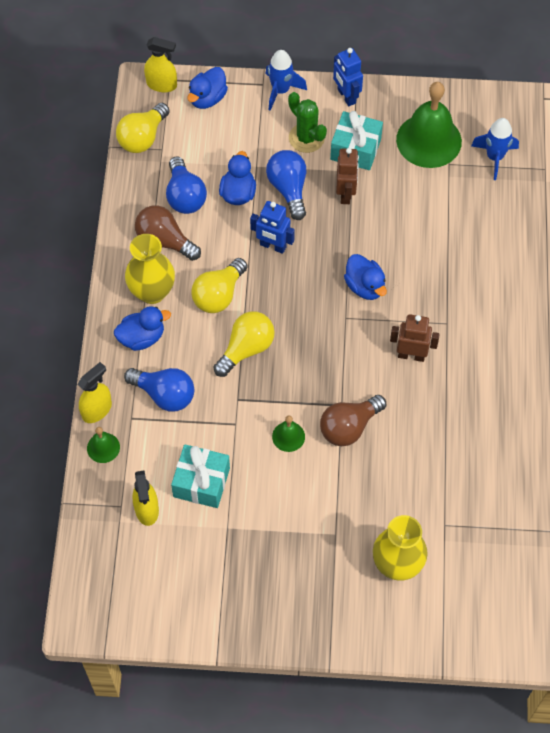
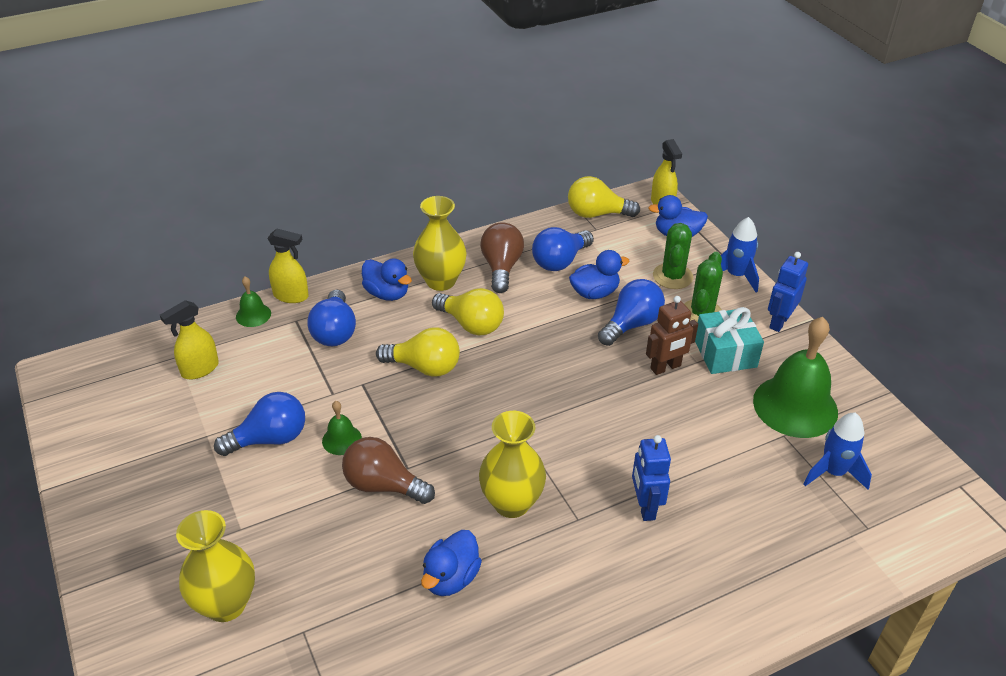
camera: 60 degrees right, 20 degrees down
(201, 482) = (250, 395): turquoise gift -> none
(219, 295) = (471, 324): yellow light bulb -> yellow light bulb turned 150 degrees counterclockwise
(254, 131) = (672, 276): none -> green cactus
(258, 485) = (270, 439): none -> blue light bulb
(273, 246) = (557, 339): blue robot -> blue robot (645, 507)
(365, 286) = (567, 427): blue duck -> blue duck (451, 578)
(411, 355) = (511, 503): brown robot -> yellow vase

